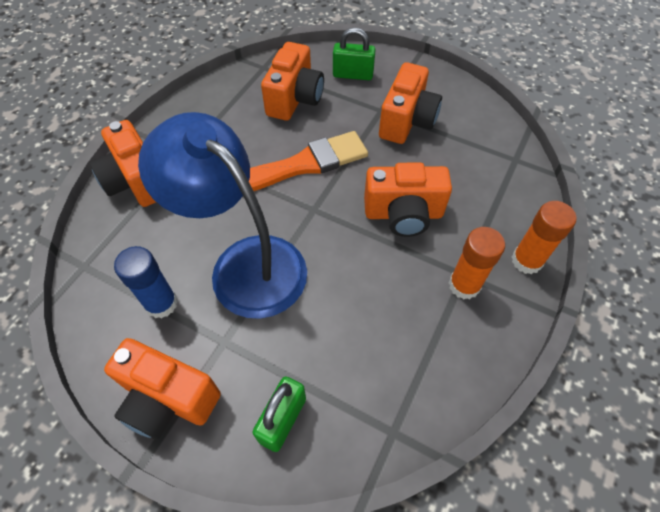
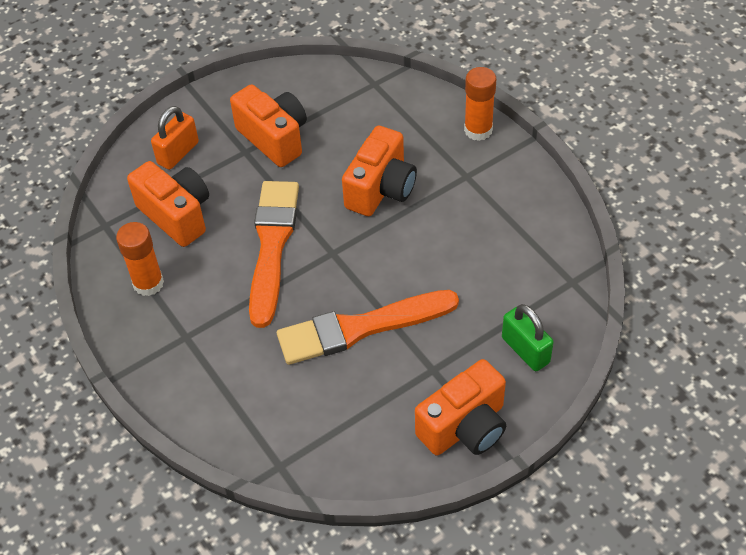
camera: 60 degrees left, 5 degrees down
(136, 181) = (196, 392): orange camera -> none
(161, 303) = (365, 407): blue glue stick -> none
(244, 263) = (360, 328): blue lamp -> orange brush
(353, 75) = (178, 153): green padlock -> orange padlock
(464, 285) = (476, 181): orange glue stick -> orange glue stick (148, 283)

